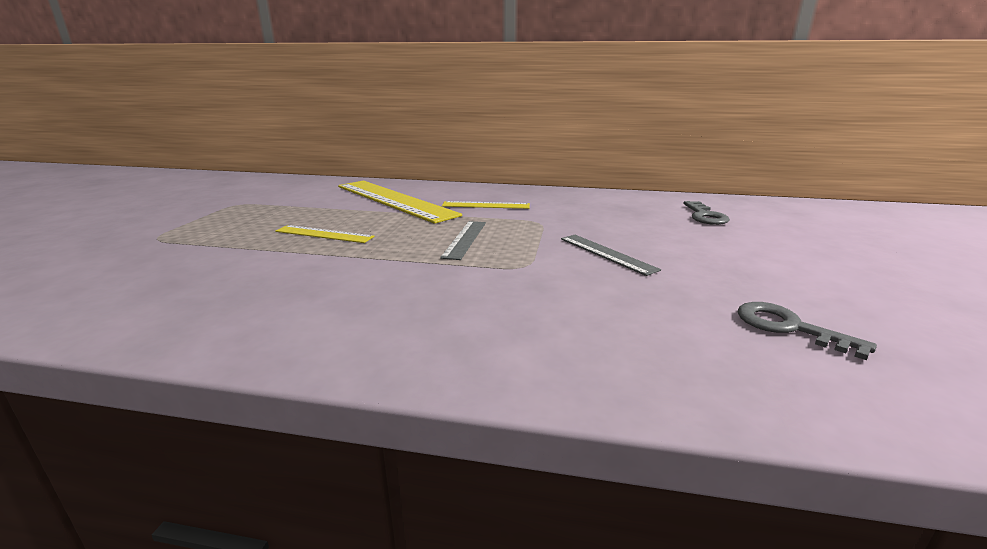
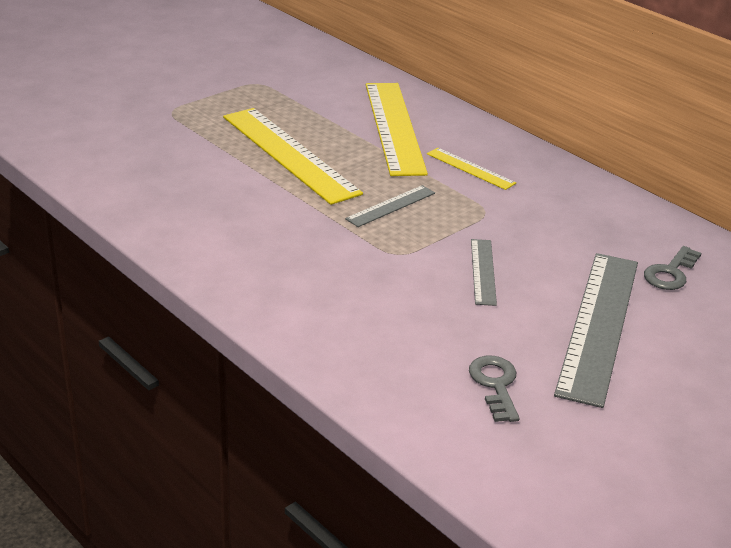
camera: 35 degrees right, 10 degrees up
(324, 234) = (289, 154): yellow ruler -> yellow ruler, size x2.08
(741, 255) = (599, 325): none -> grey ruler

